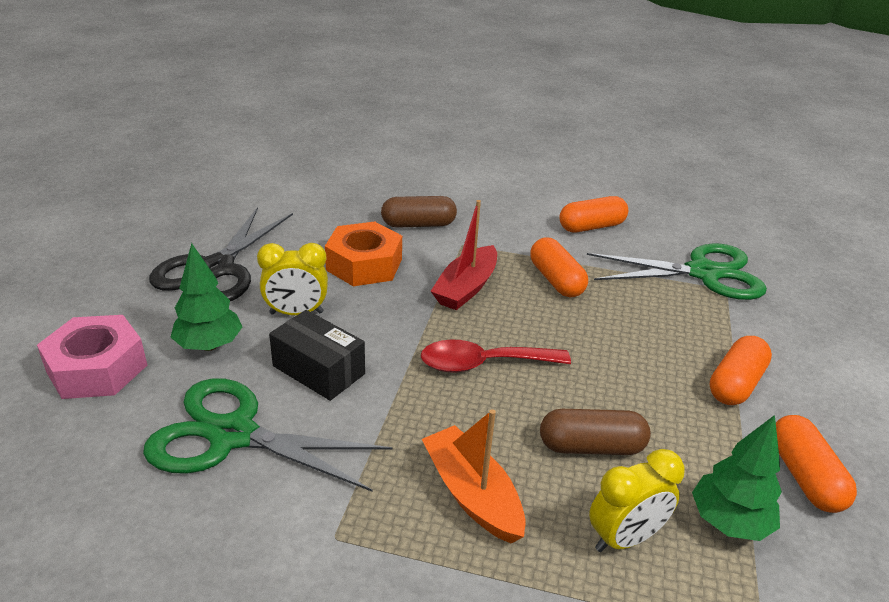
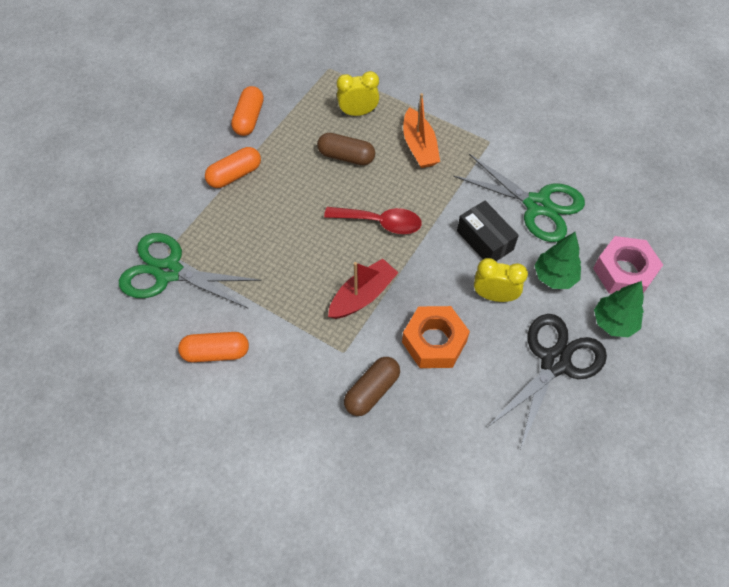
camera: 160 degrees left, 25 degrees up
(418, 224) = (372, 391): brown capsule -> brown capsule turned 60 degrees counterclockwise
(556, 280) = (289, 289): orange capsule -> none
(728, 522) = (305, 108): green tree -> green tree (613, 322)

